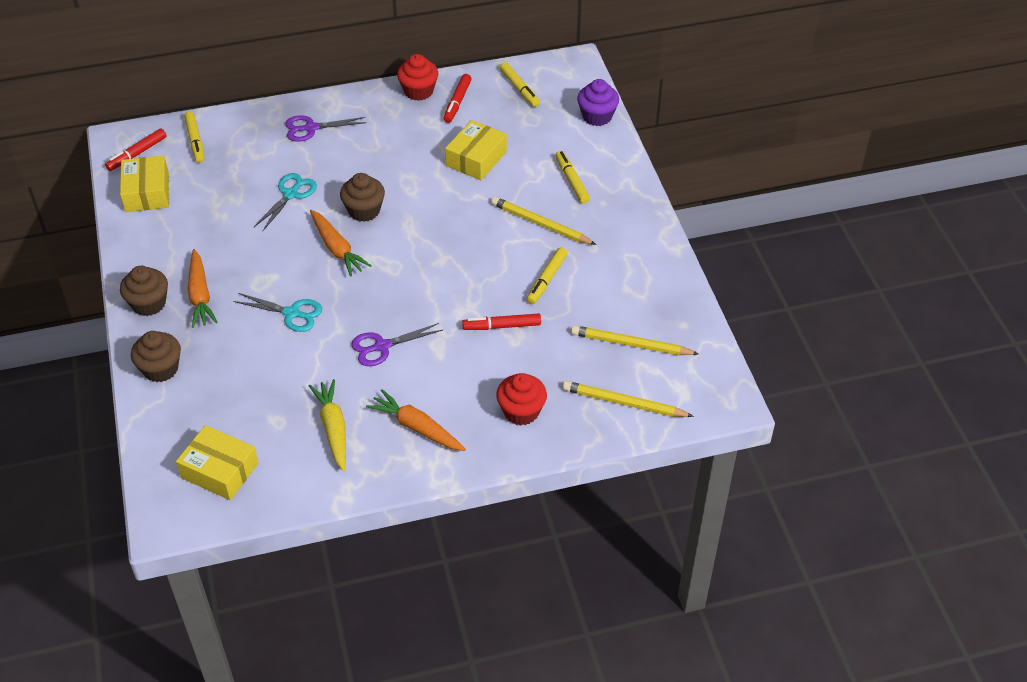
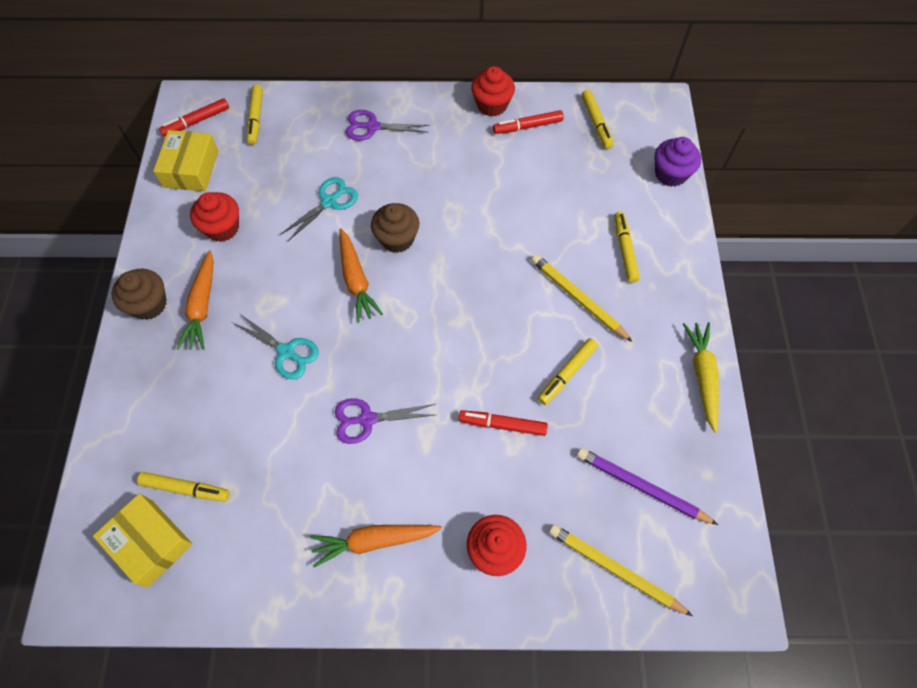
camera: 15 degrees right, 15 degrees up
(160, 369) = (134, 390): brown cupcake -> none
(196, 233) = (222, 228): none -> red cupcake
(237, 427) = (186, 489): none -> yellow marker
(333, 428) = (284, 518): yellow carrot -> yellow carrot (702, 376)
(417, 427) = (374, 541): orange carrot -> orange carrot turned 60 degrees counterclockwise
(457, 102) = (527, 126): red marker -> red marker turned 45 degrees clockwise
(476, 159) = (529, 199): yellow box -> none
(631, 344) = (641, 486): yellow pencil -> purple pencil

